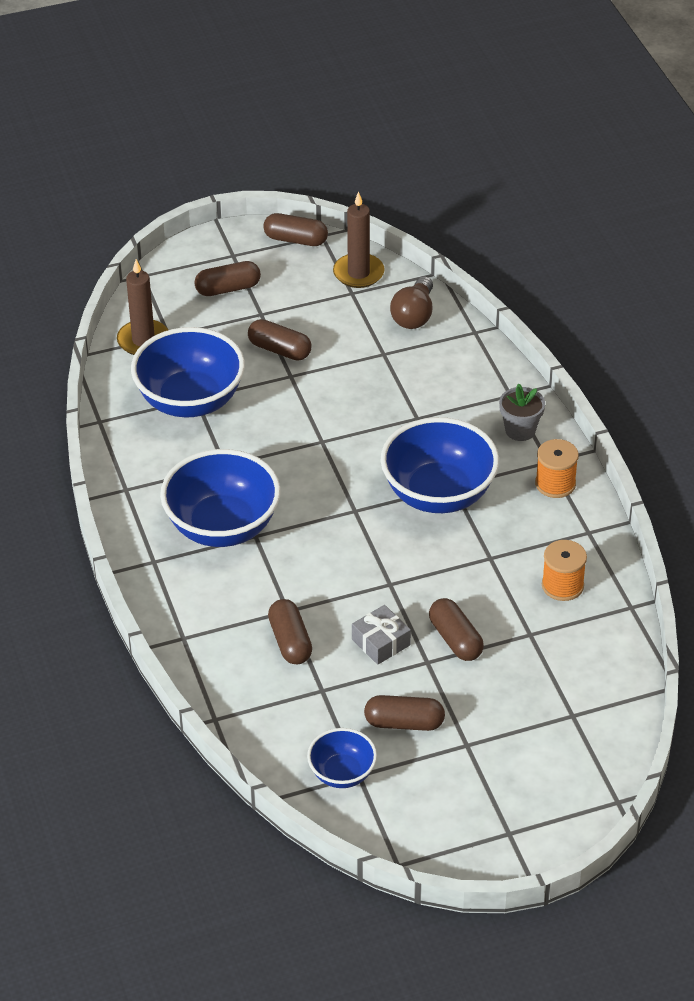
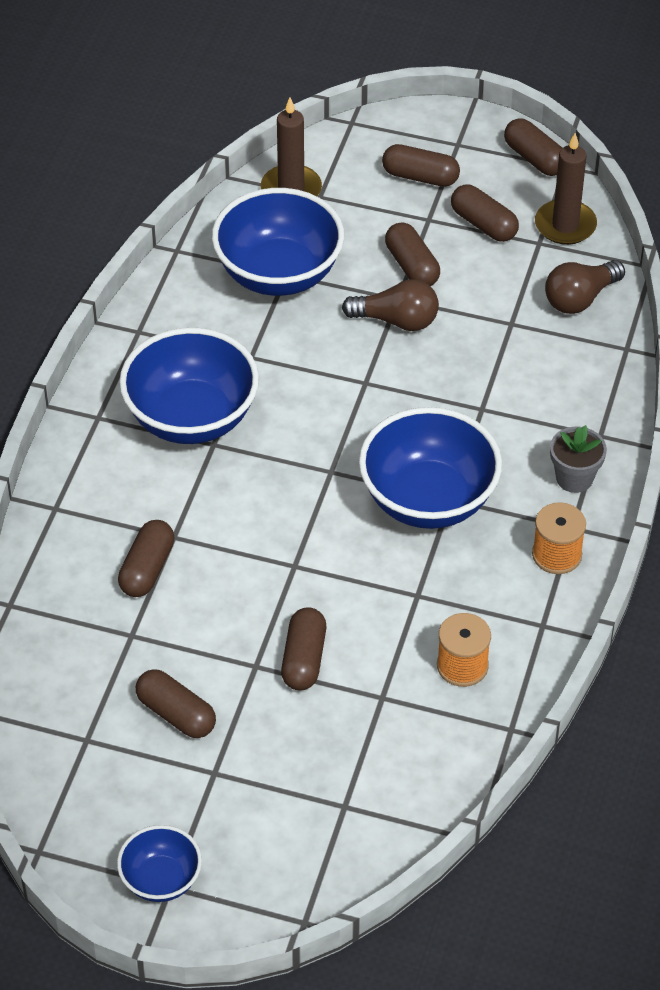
camera: 35 degrees right, 5 degrees up
(302, 299) = (483, 224): none -> brown capsule
(304, 390) = (396, 320): none -> brown light bulb
(342, 773) = (73, 729): blue bowl -> blue bowl (161, 880)
(381, 642) = (230, 620): grey gift -> none

